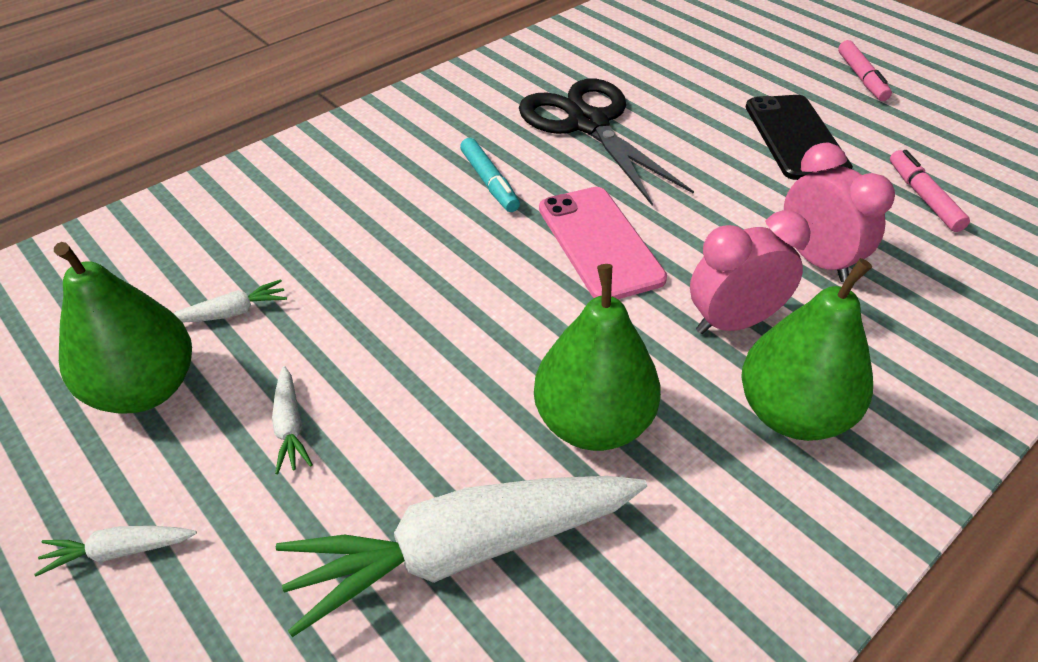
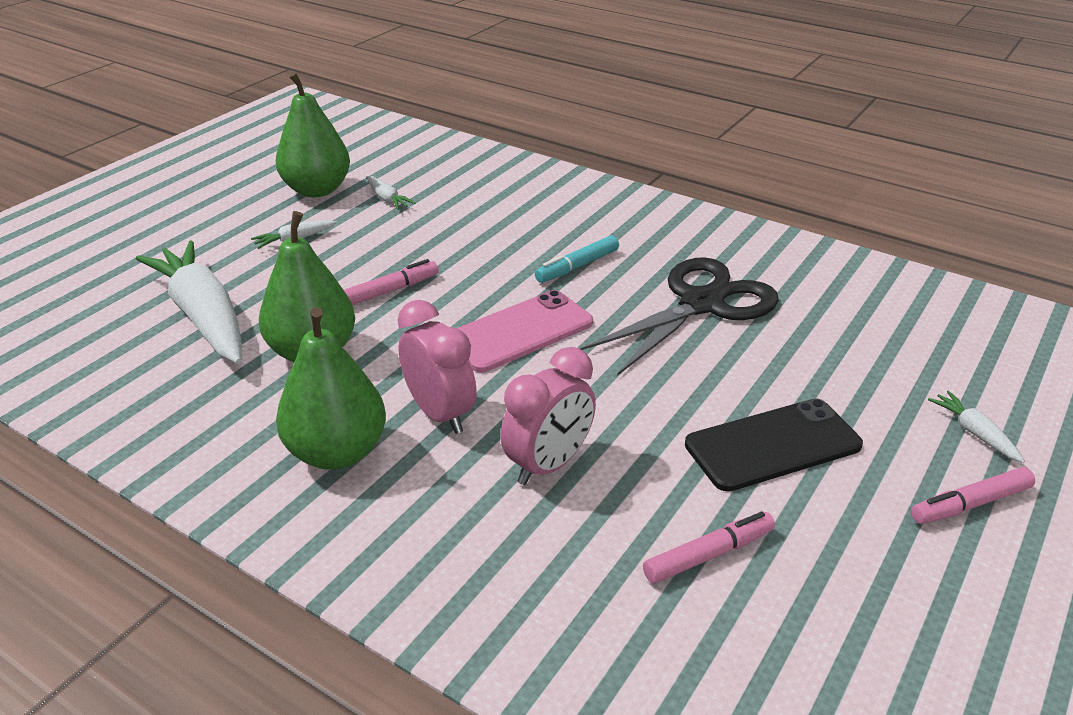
camera: 75 degrees right, 10 degrees down
(119, 551) = (204, 213): white carrot -> white carrot (974, 433)
(477, 335) = (390, 291): none -> pink marker

